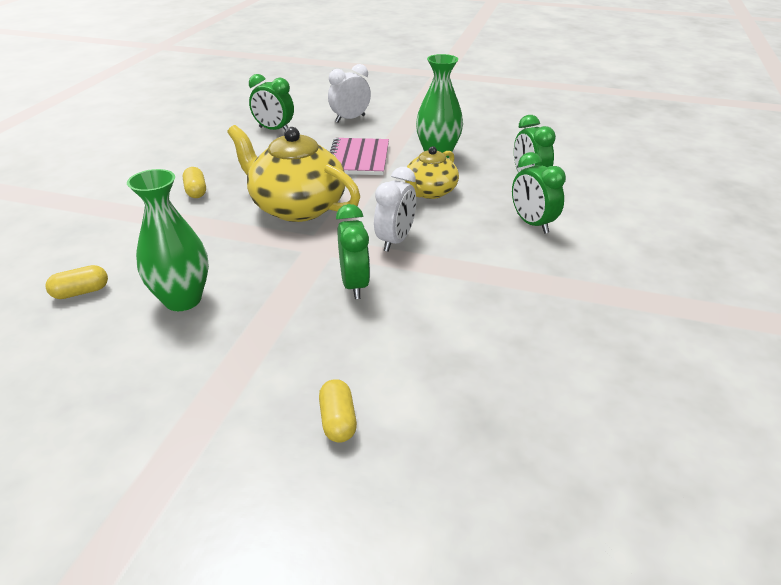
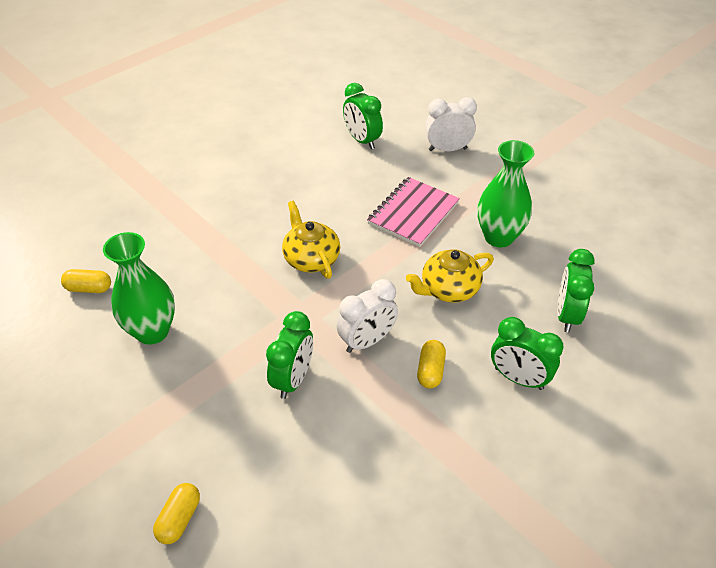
camera: 30 degrees right, 10 degrees up
(196, 191) = (241, 202): yellow capsule -> yellow capsule (430, 371)
(297, 207) = (311, 258): yellow teapot -> yellow teapot, size x0.59
(532, 224) = (518, 378): green clock -> green clock turned 60 degrees counterclockwise

